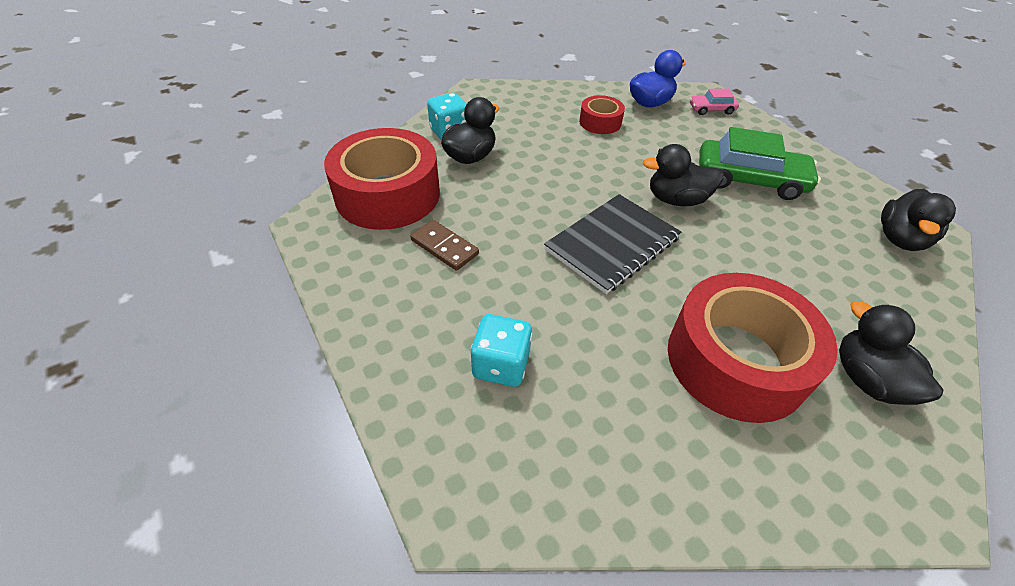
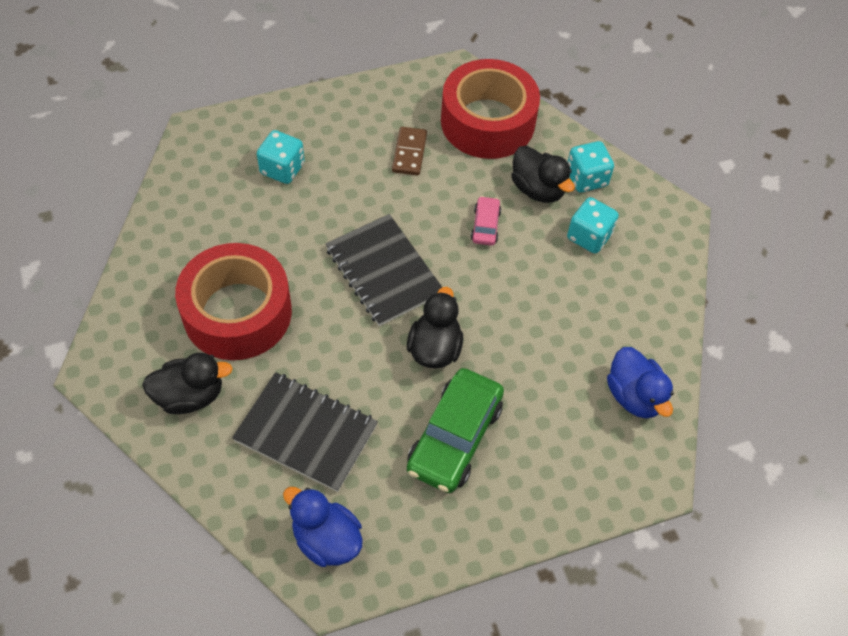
camera: 100 degrees right, 10 degrees up
(444, 247) = (409, 153): brown domino -> brown domino turned 45 degrees counterclockwise
(514, 128) = (589, 236): none -> turquoise dice
(600, 122) = (592, 324): red tape -> none
(711, 109) = (612, 466): pink car -> pink car (485, 225)
(823, 270) = (306, 432): none -> black notebook
(900, 239) = (326, 539): black duck -> blue duck

